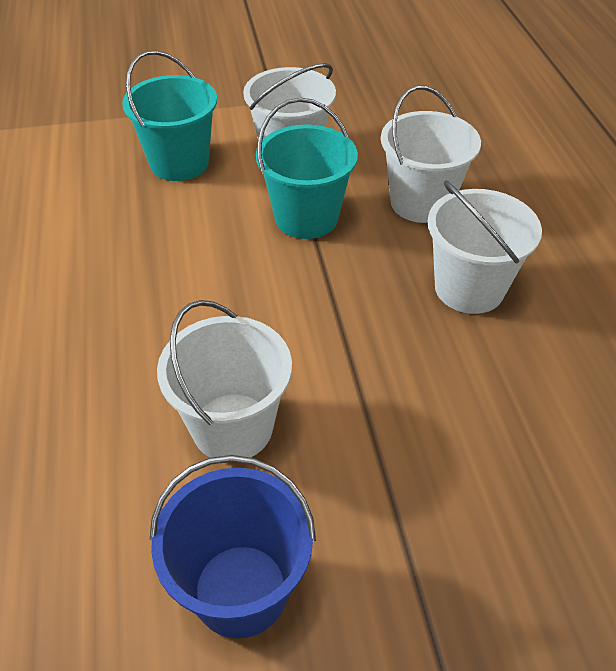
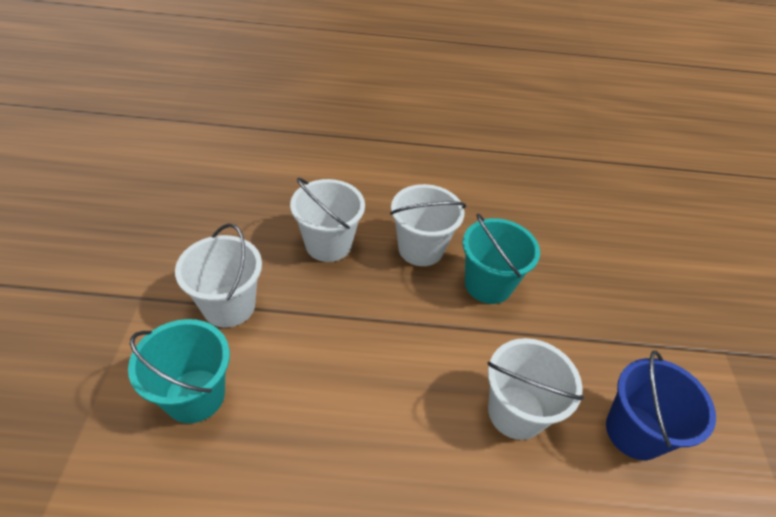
camera: 80 degrees left, 0 degrees up
(306, 218) = (317, 316): turquoise bucket -> turquoise bucket (488, 284)

